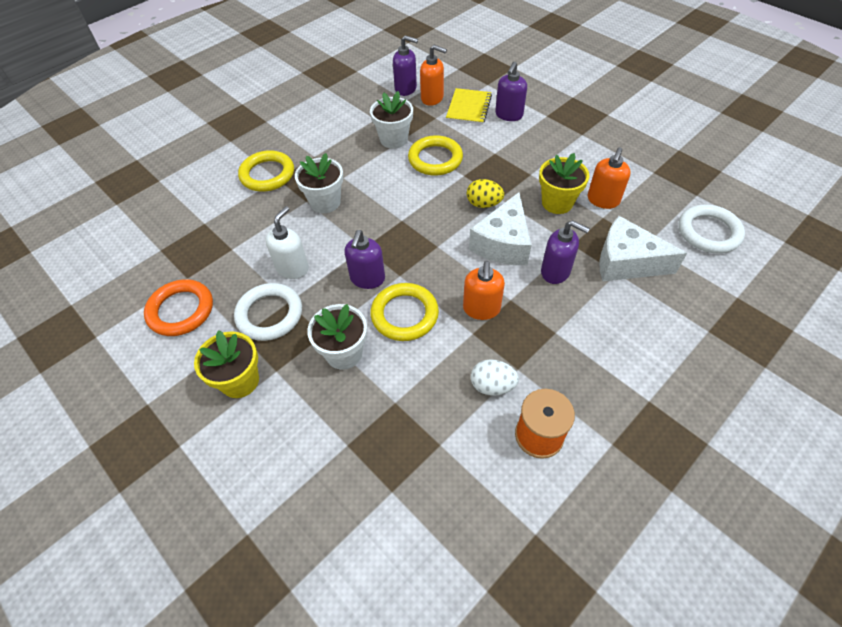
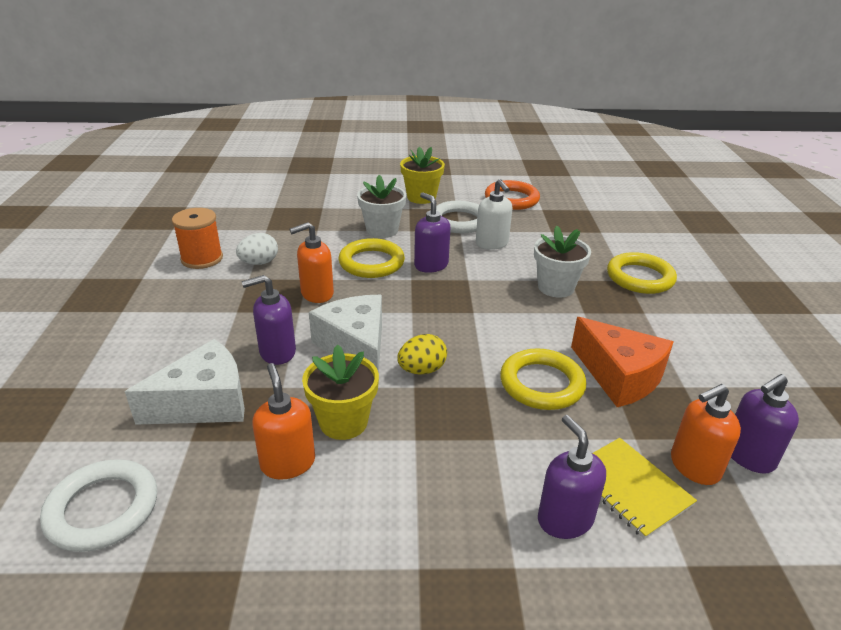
camera: 130 degrees right, 20 degrees down
(394, 139) = (619, 376): white flower pot -> orange cheese
(481, 309) = (316, 294): orange soap dispenser -> orange soap dispenser turned 75 degrees counterclockwise

